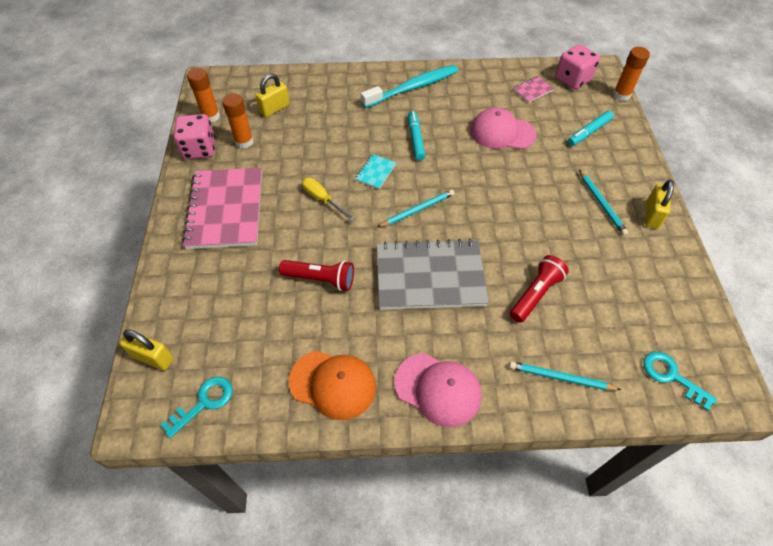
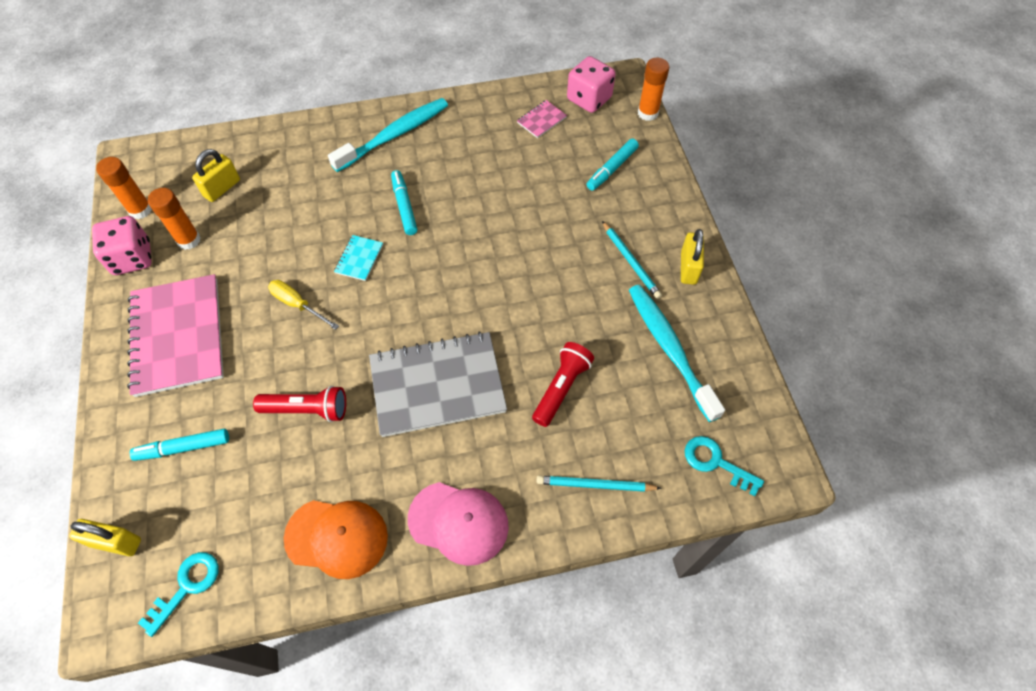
camera: 10 degrees left, 5 degrees up
(217, 293) = (183, 447): none -> turquoise marker
(417, 210) = (415, 301): turquoise pencil -> none
(502, 132) = (508, 183): pink cap -> none
(633, 277) = (670, 349): none -> turquoise toothbrush

